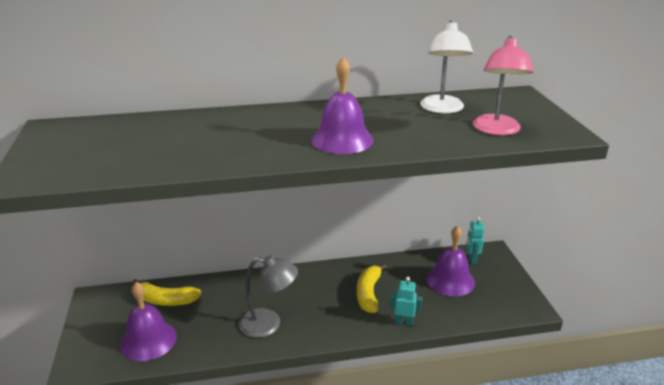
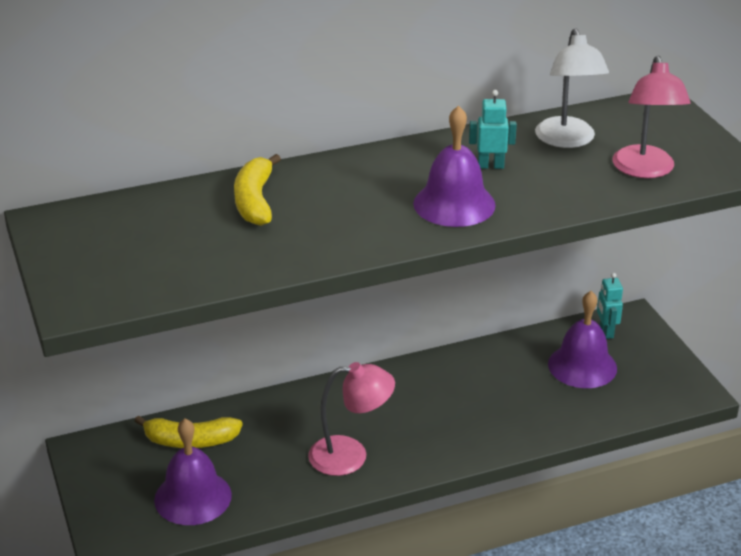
camera: 10 degrees left, 5 degrees up
(269, 324) = (350, 455): grey lamp -> pink lamp
(369, 293) = (475, 398): yellow banana -> yellow banana (255, 201)
(404, 322) = (533, 431): turquoise robot -> turquoise robot (490, 166)

